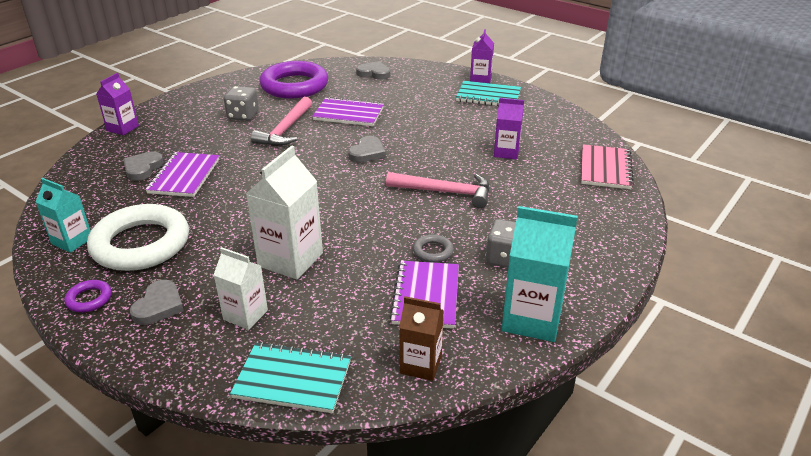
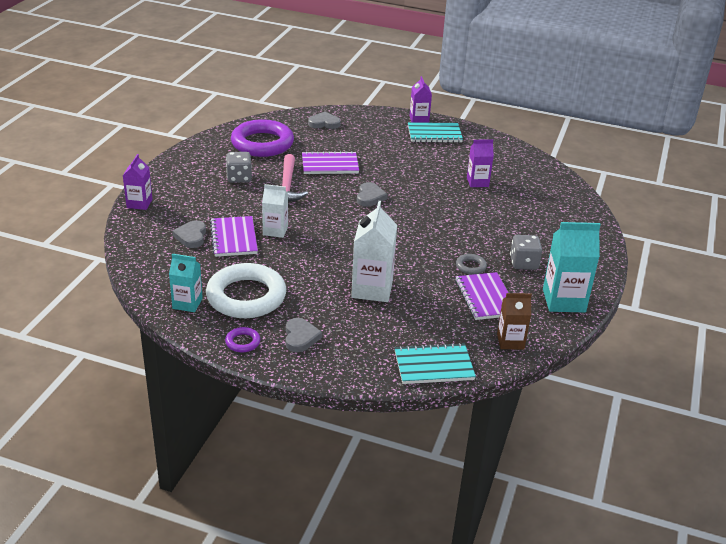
camera: 20 degrees left, 0 degrees up
(245, 315) = (369, 332): white carton -> white carton (275, 231)
(445, 192) = (451, 221): pink hammer -> none
(605, 169) = (556, 185): pink notebook -> none

